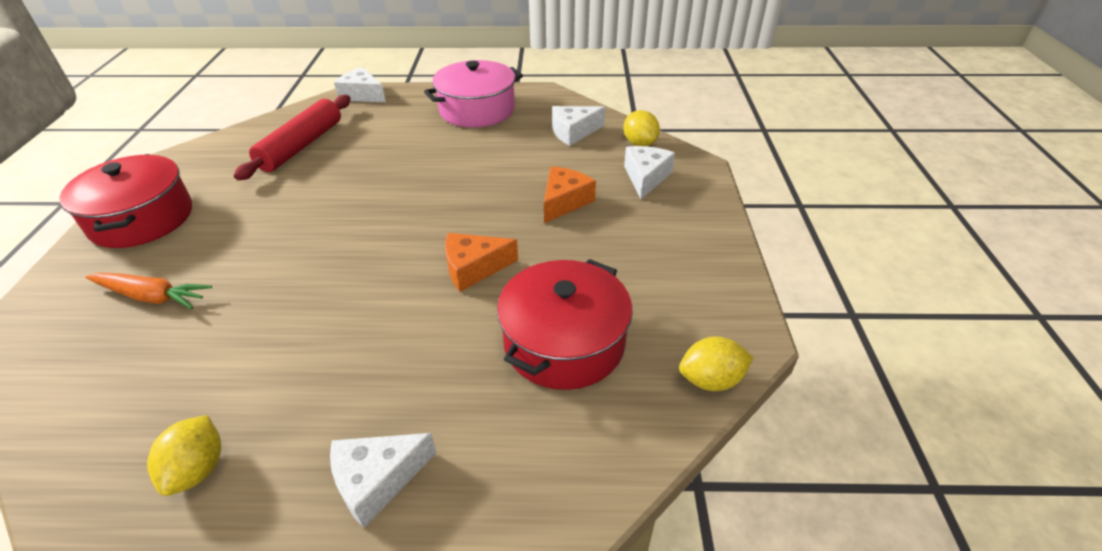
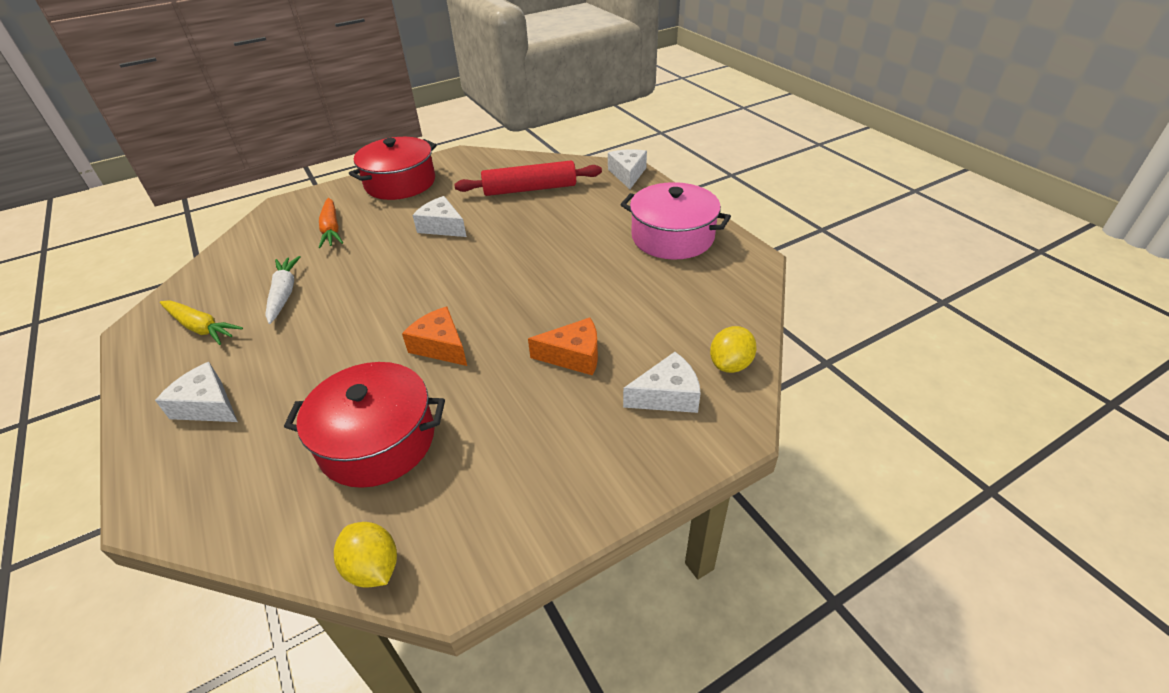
camera: 60 degrees right, 0 degrees up
(198, 469) = (201, 327): yellow lemon -> yellow carrot
(234, 368) = (284, 294): none -> white carrot
(573, 132) = (700, 310): white cheese -> white cheese (442, 227)

